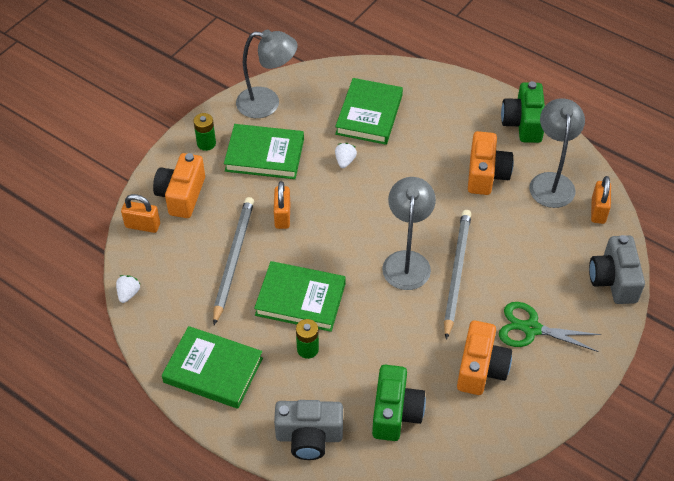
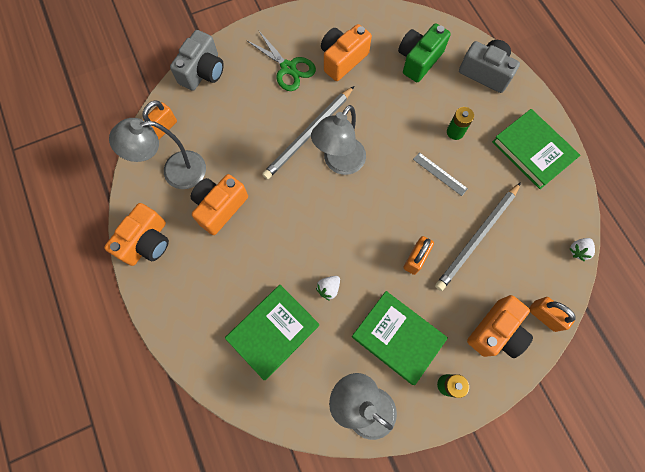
camera: 150 degrees left, 20 degrees up
(300, 299) = (440, 174): green book -> grey ruler
(523, 123) = (147, 242): green camera -> orange camera
(551, 182) = (175, 172): grey lamp -> grey lamp turned 45 degrees clockwise

